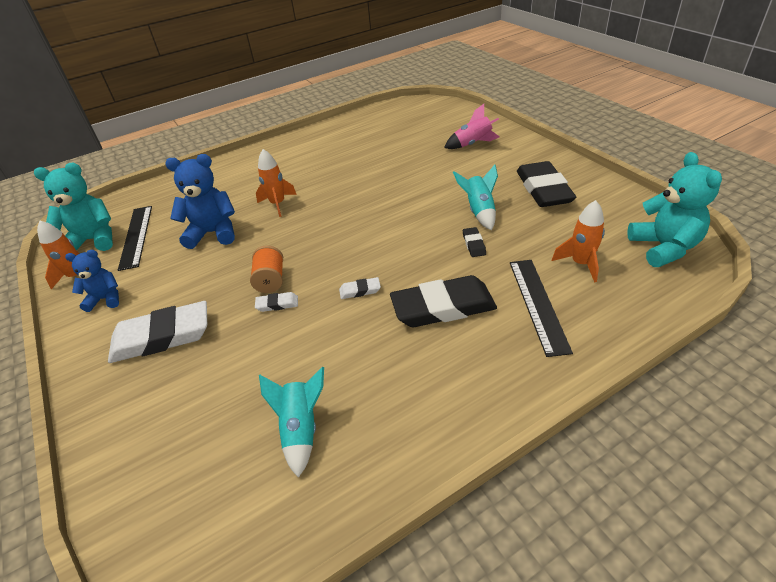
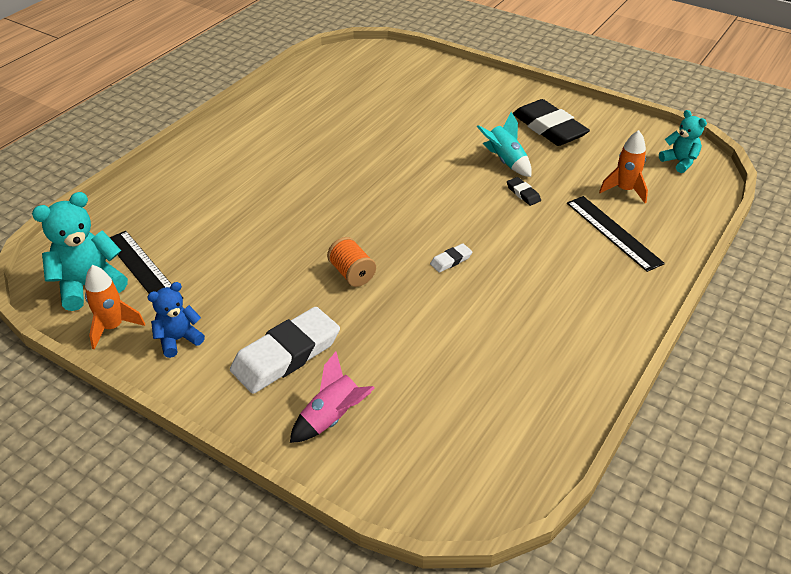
camera: 30 degrees left, 0 degrees up
(213, 233) = (238, 243): blue teddy bear -> none
(277, 304) = (380, 293): white eraser -> none
(278, 204) = (286, 196): orange rocket -> none
(301, 429) = (495, 384): turquoise rocket -> none
(443, 307) = (537, 255): black eraser -> none
(472, 144) = (447, 92): pink rocket -> pink rocket (332, 418)
(664, 248) = (679, 162): turquoise teddy bear -> turquoise teddy bear, size x0.62

